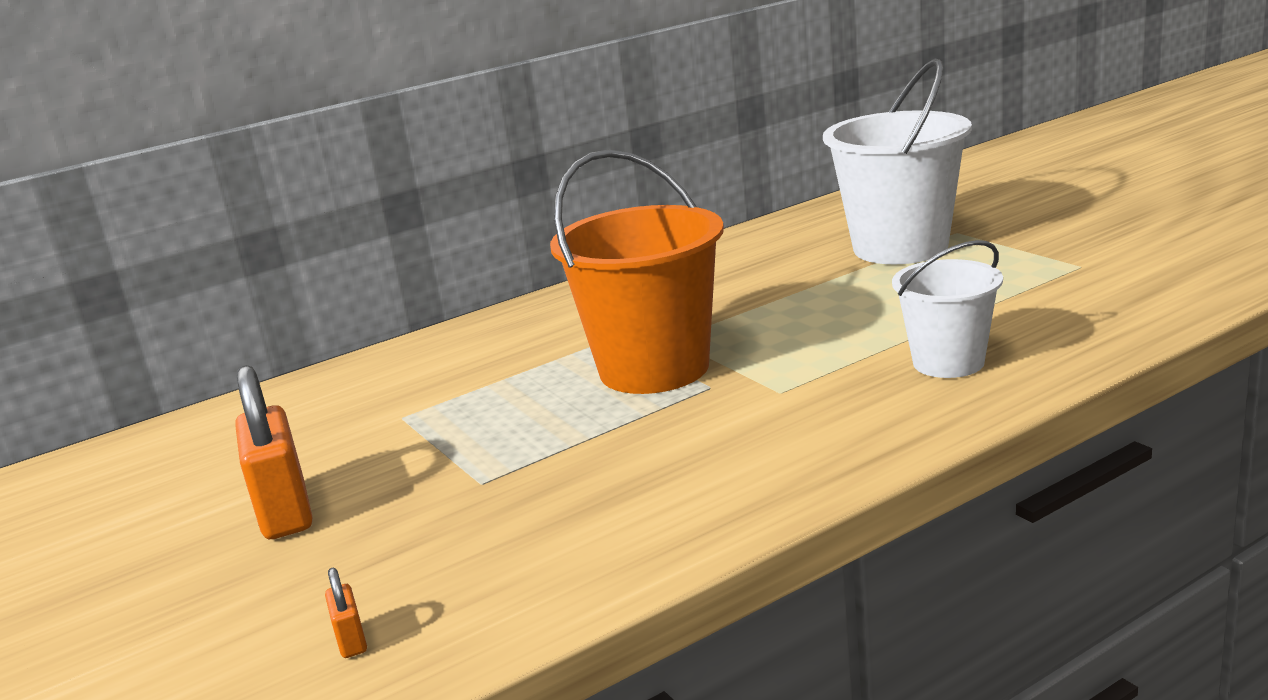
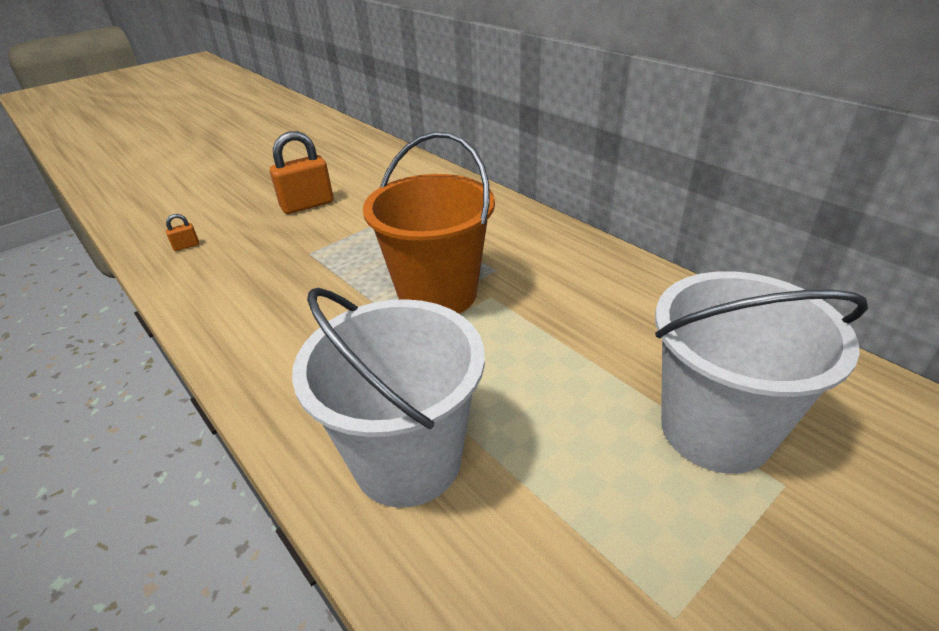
camera: 80 degrees right, 15 degrees up
(948, 362) = (407, 460): white bucket -> white bucket, size x1.69

